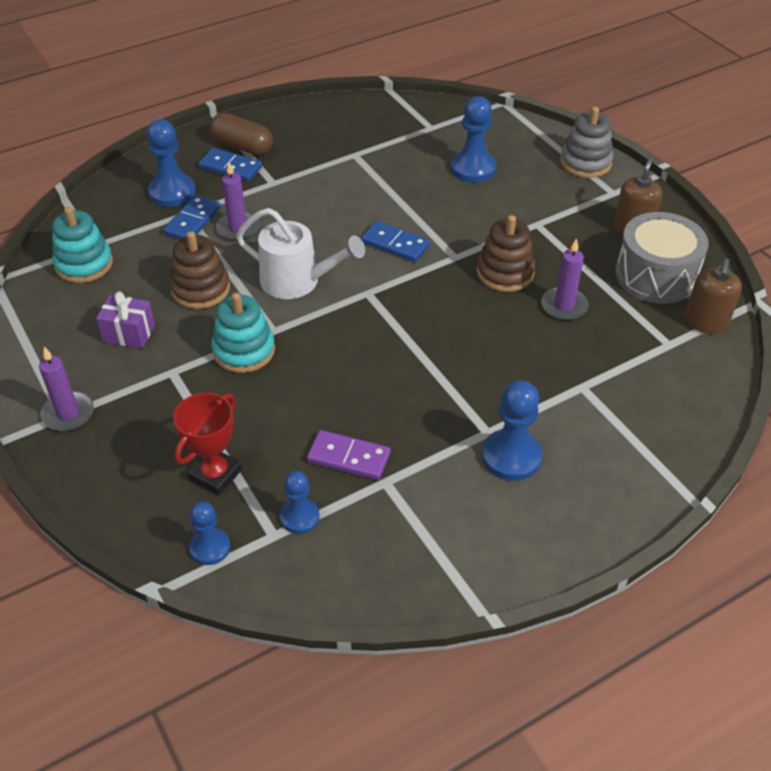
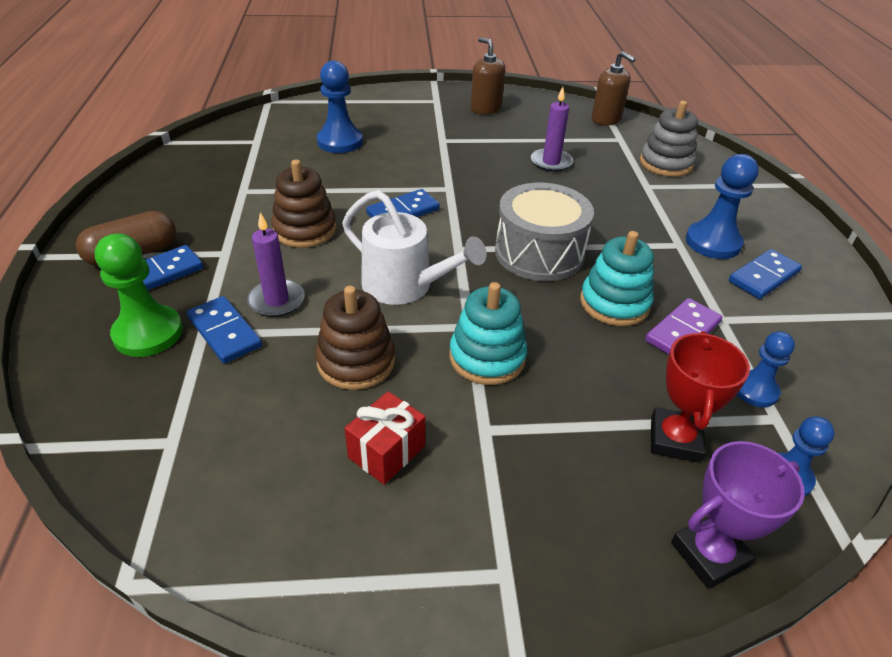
camera: 65 degrees left, 5 degrees down
(68, 413) = (505, 565): purple candle -> none
(84, 264) = (203, 463): turquoise stacking toy -> turquoise stacking toy (614, 303)
(118, 511) = (709, 554): none -> purple trophy
(129, 333) = (386, 452): purple gift -> red gift
(172, 192) = (148, 333): blue pawn -> green pawn
(215, 474) = (674, 439): red trophy -> red trophy turned 45 degrees clockwise
(297, 281) = (404, 286): white watering can -> white watering can turned 75 degrees clockwise
(478, 505) = (763, 277): none -> blue domino
(505, 273) = (490, 173): brown stacking toy -> brown stacking toy (305, 230)
(585, 163) = (389, 97): grey stacking toy -> grey stacking toy (666, 163)
(655, 276) = (544, 118): grey drum -> grey drum (539, 253)

